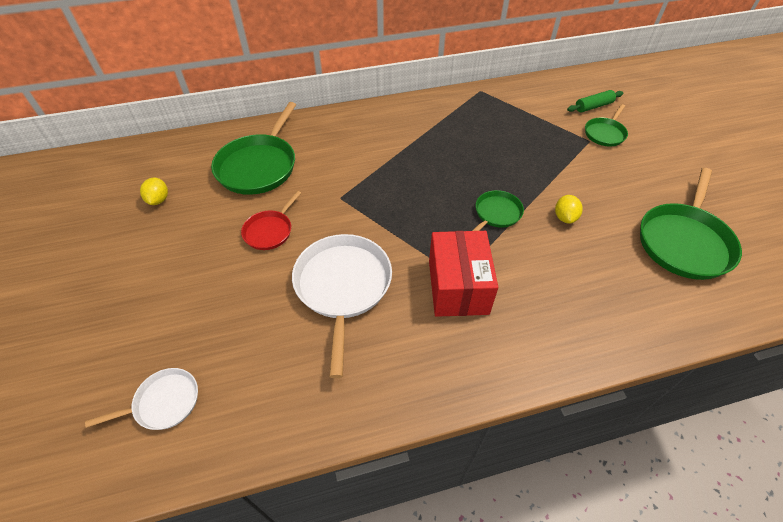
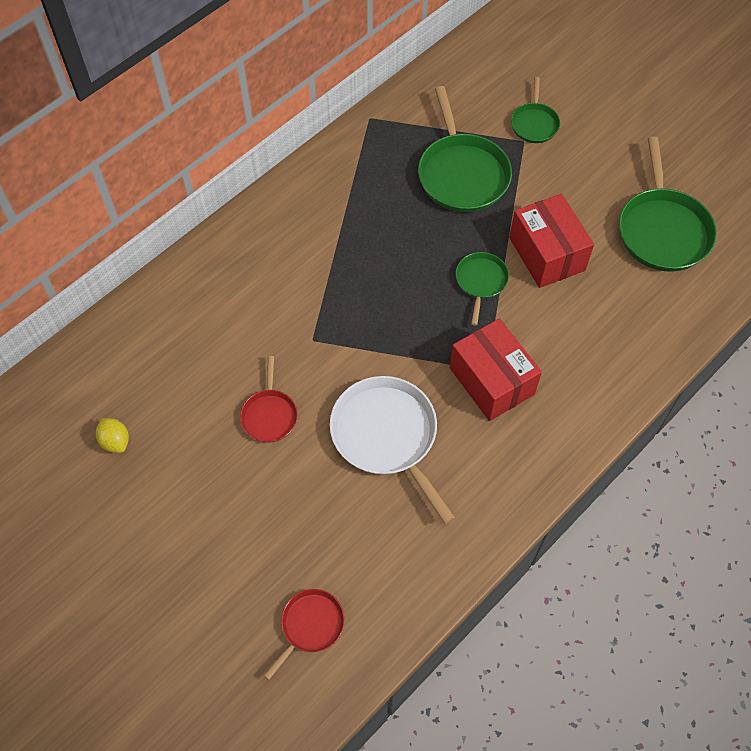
camera: 30 degrees left, 10 degrees up
(164, 402) = (310, 625): white pan -> red pan
(259, 166) = (193, 344): green pan -> green pan (462, 174)
(565, 217) = (546, 254): yellow lemon -> red box
(593, 106) = (504, 88): green rolling pin -> none

